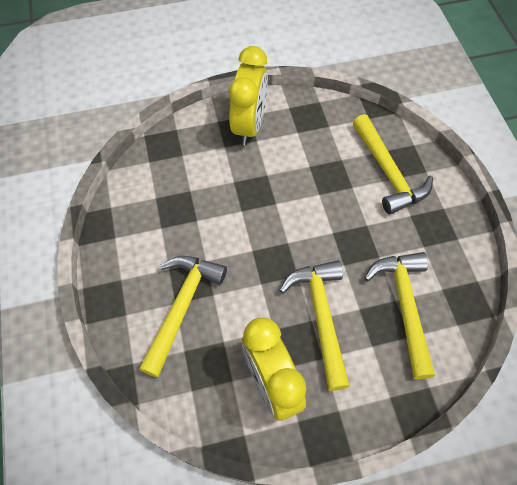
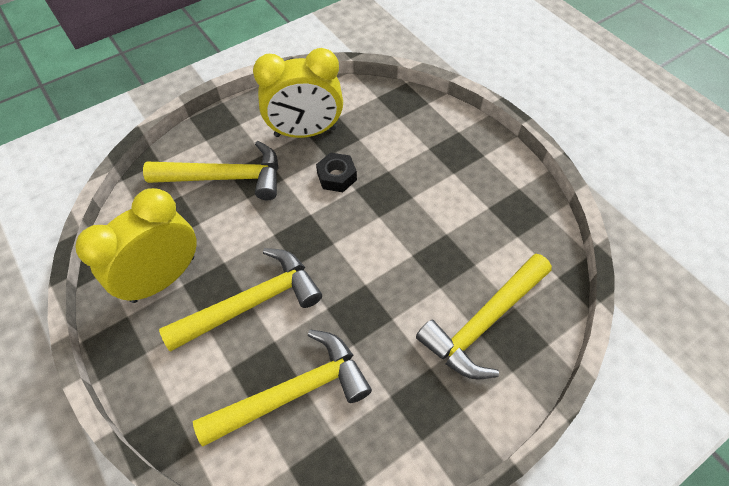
camera: 70 degrees right, 5 degrees down
(222, 219) = (336, 176): none -> black nut
(249, 125) = (470, 160): yellow clock -> yellow clock (305, 132)

